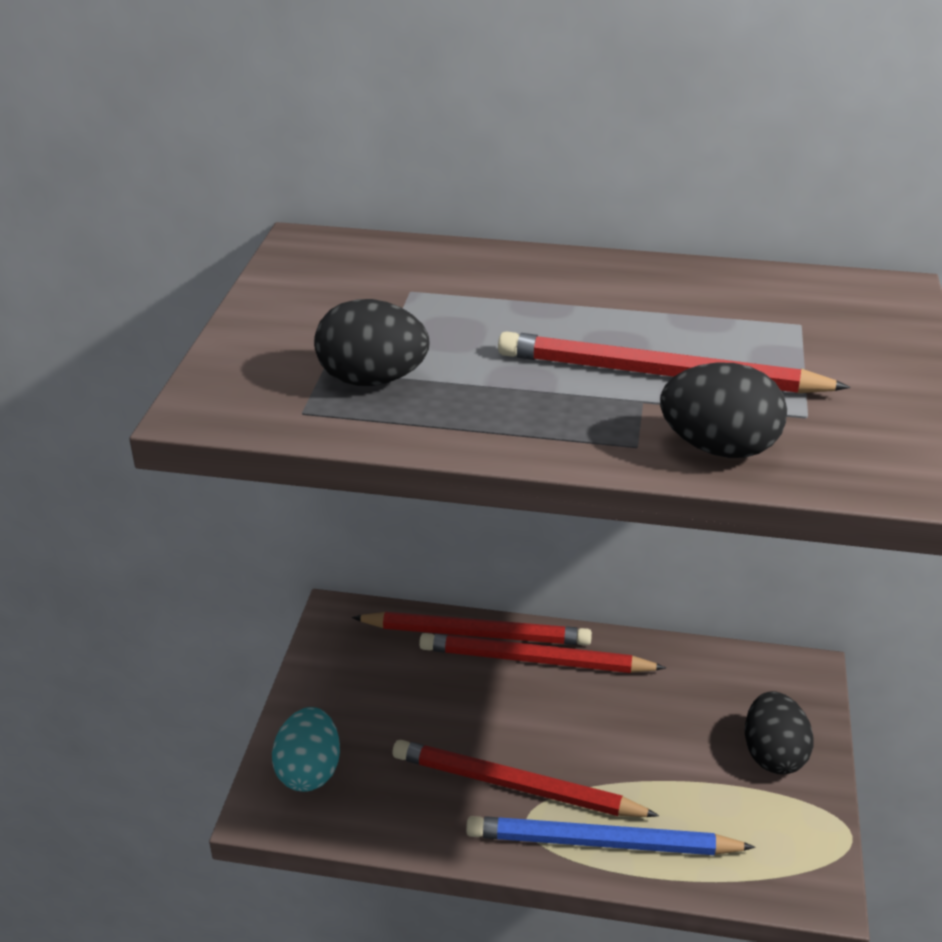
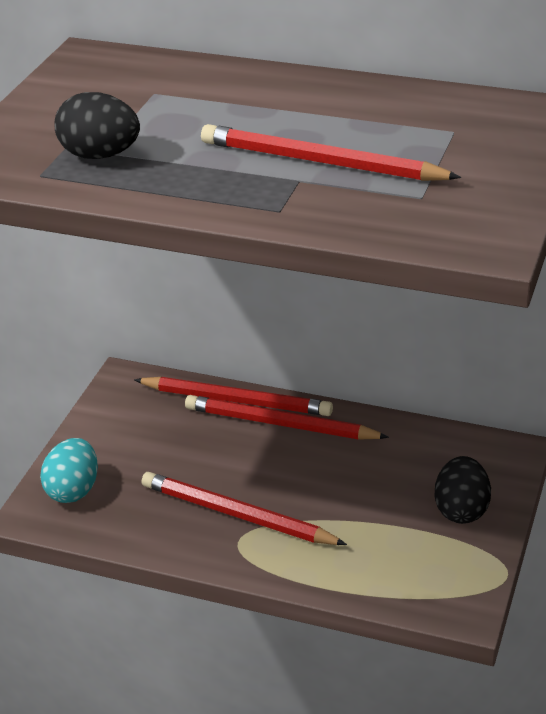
camera: 10 degrees right, 0 degrees up
(602, 842) = (296, 561): blue pencil -> none
(718, 448) = (340, 215): black egg -> none

